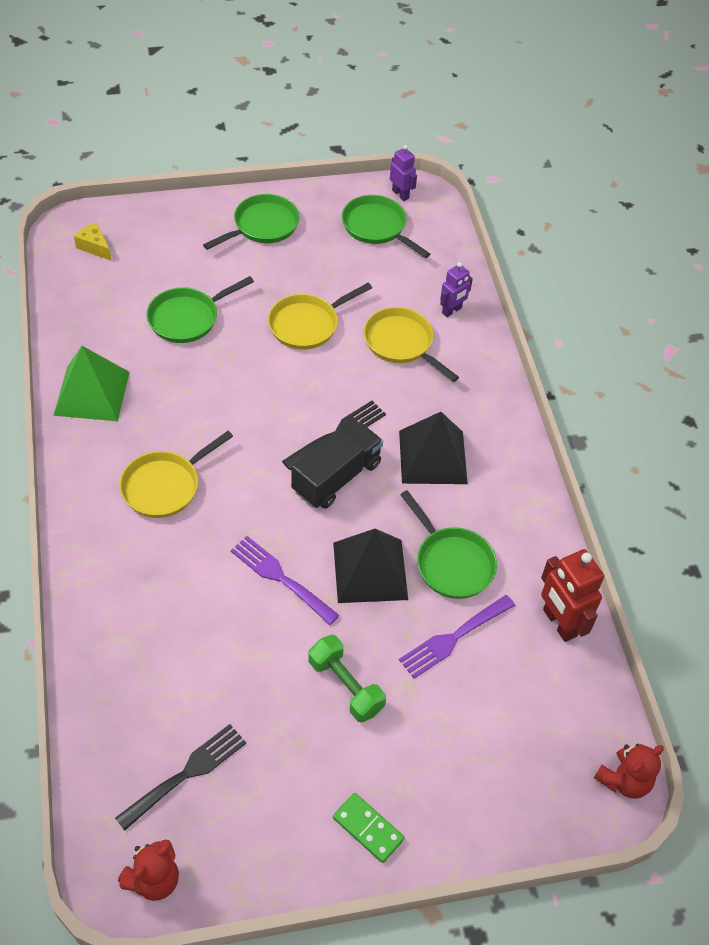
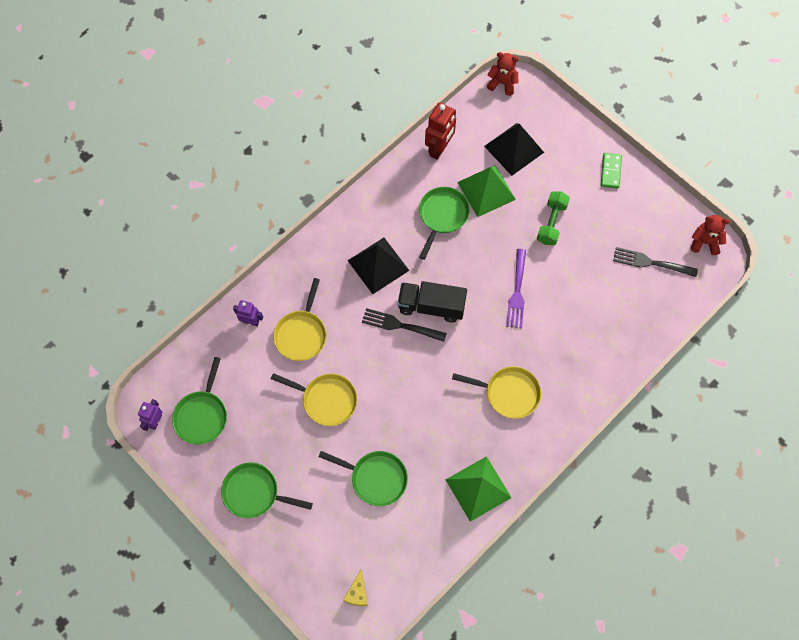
camera: 120 degrees left, 15 degrees up
(370, 570) = (478, 252): black pyramid -> black pyramid (514, 149)
(453, 638) = (486, 190): purple fork -> green pyramid

